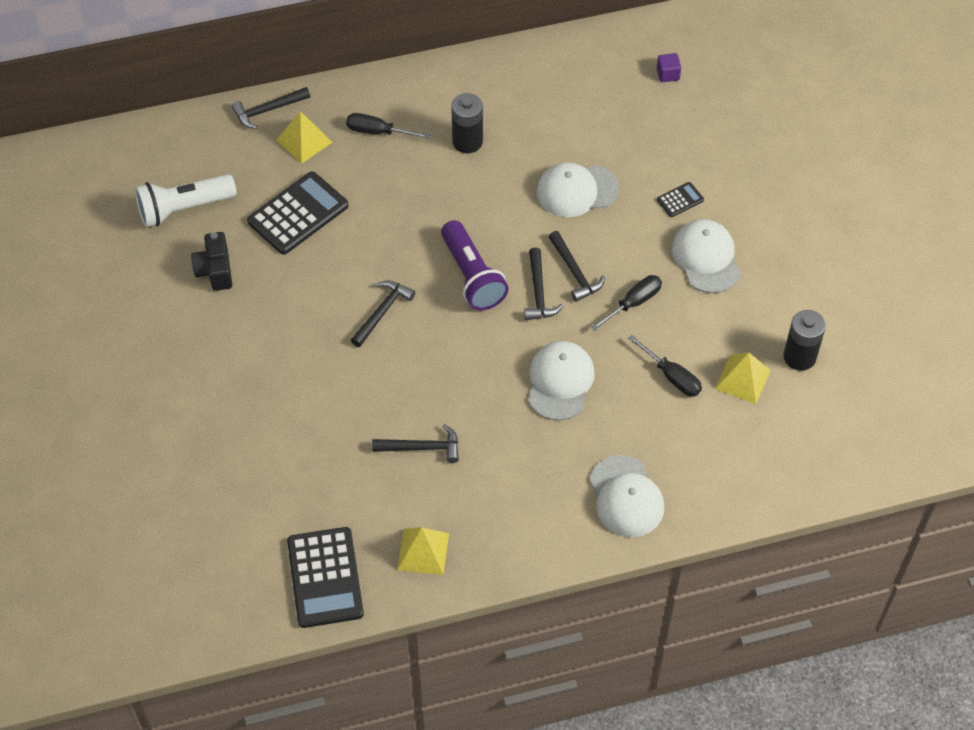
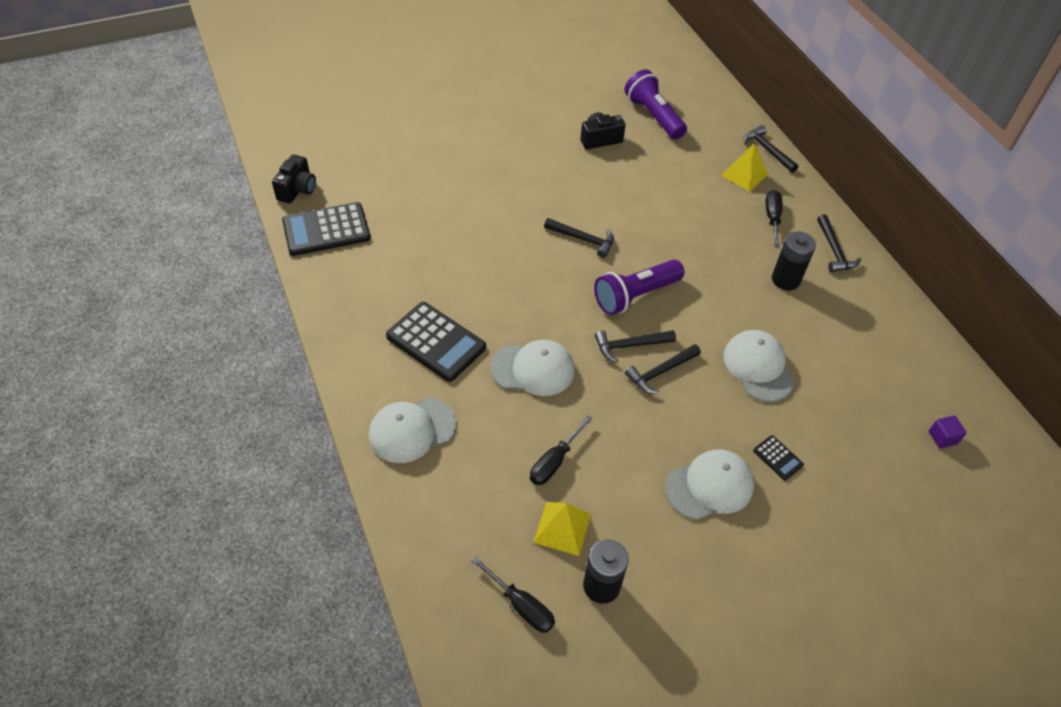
camera: 80 degrees right, 5 degrees down
(183, 208) = (653, 116): white flashlight -> purple flashlight
(245, 612) = (297, 189): none -> black camera
(298, 214) = (668, 179): black calculator -> black calculator (436, 342)
(422, 447) = (451, 277): black hammer -> black hammer (834, 250)
(423, 551) = (351, 287): yellow pyramid -> none
(634, 302) = (636, 423): black screwdriver -> black screwdriver (521, 606)

